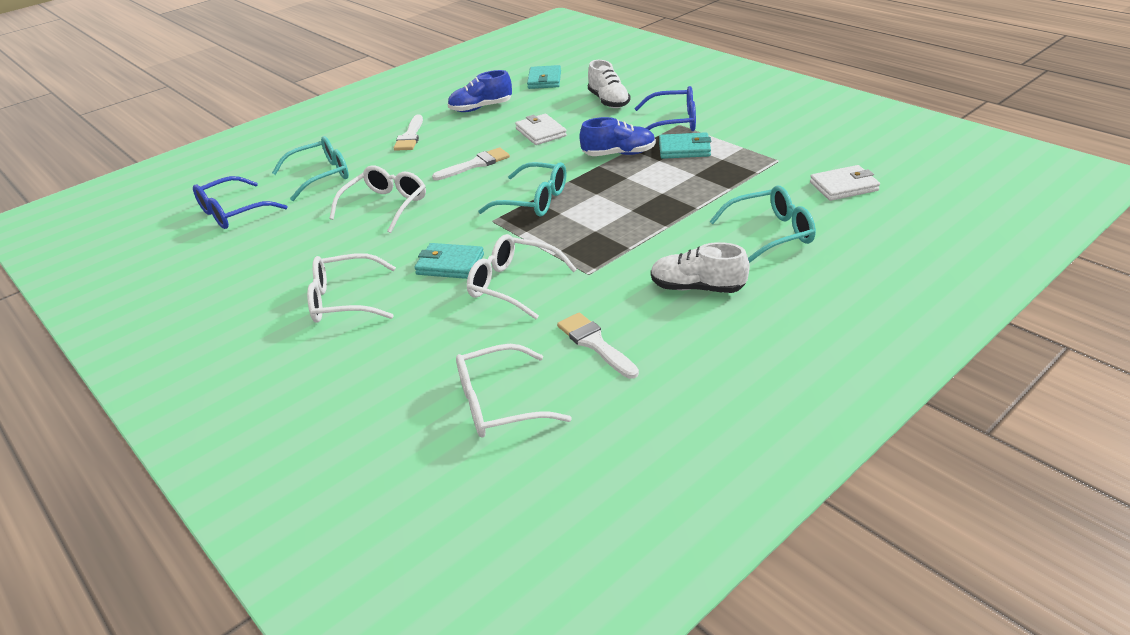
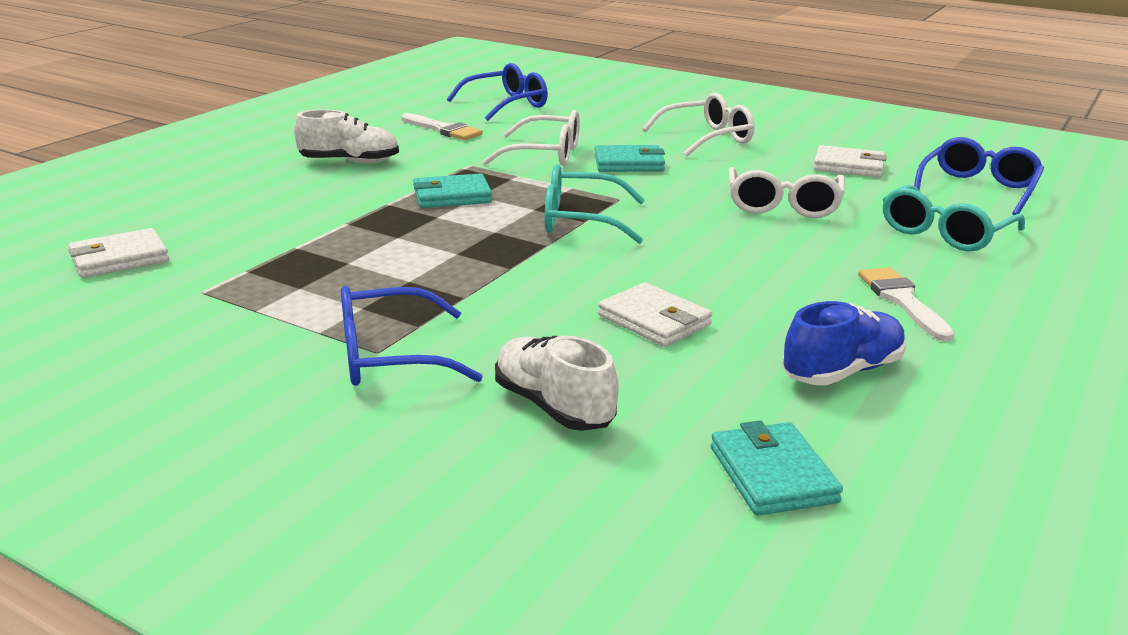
camera: 160 degrees right, 10 degrees down
(281, 246) = (848, 166): none -> white wallet
(475, 164) = (718, 260): white brush -> none
(499, 404) = (507, 104): white glasses -> blue glasses
(619, 154) = (482, 288): blue shoe -> none
(684, 149) = (365, 302): turquoise wallet -> turquoise wallet (452, 196)
(771, 233) = (254, 204): turquoise glasses -> none

